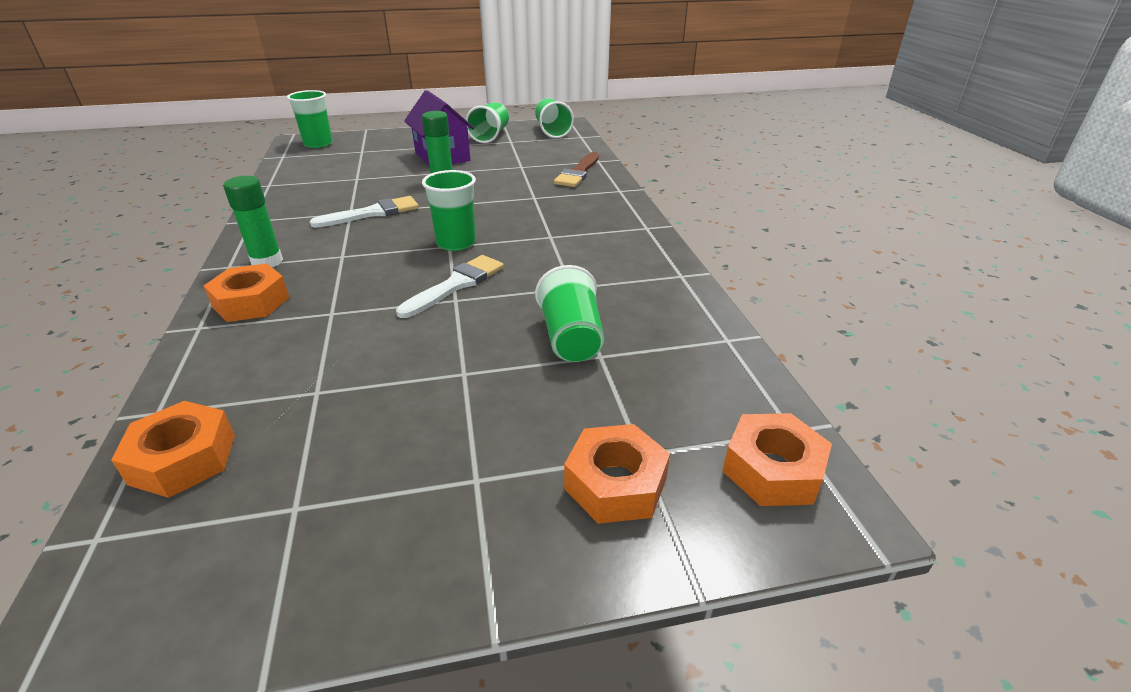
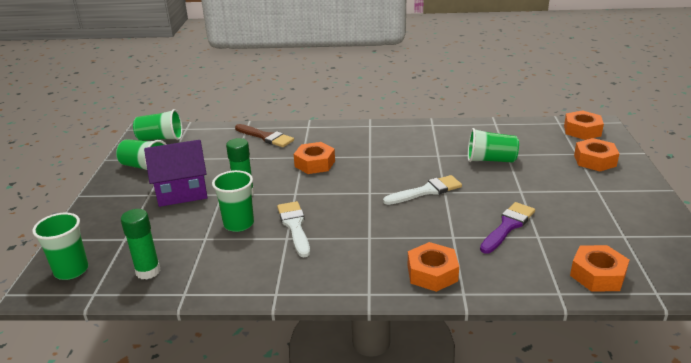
camera: 75 degrees left, 5 degrees down
(267, 262) = (368, 273): green glue stick -> green glue stick (148, 271)
(351, 360) = (508, 226): none -> purple brush
(456, 243) = (366, 190): green cup -> green cup (239, 224)
(456, 285) = (426, 191): white brush -> white brush turned 105 degrees clockwise
(518, 206) = (315, 163): none -> orange nut

